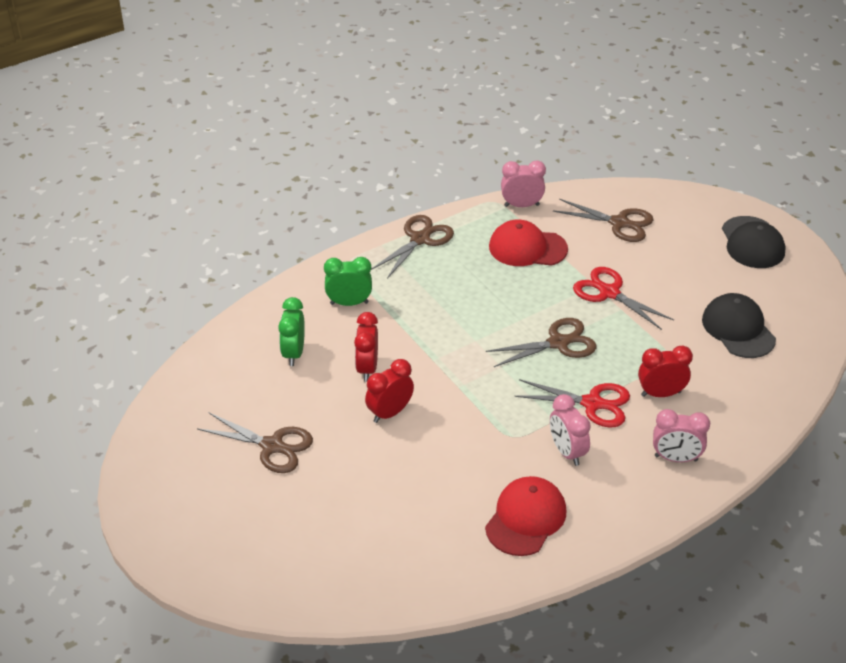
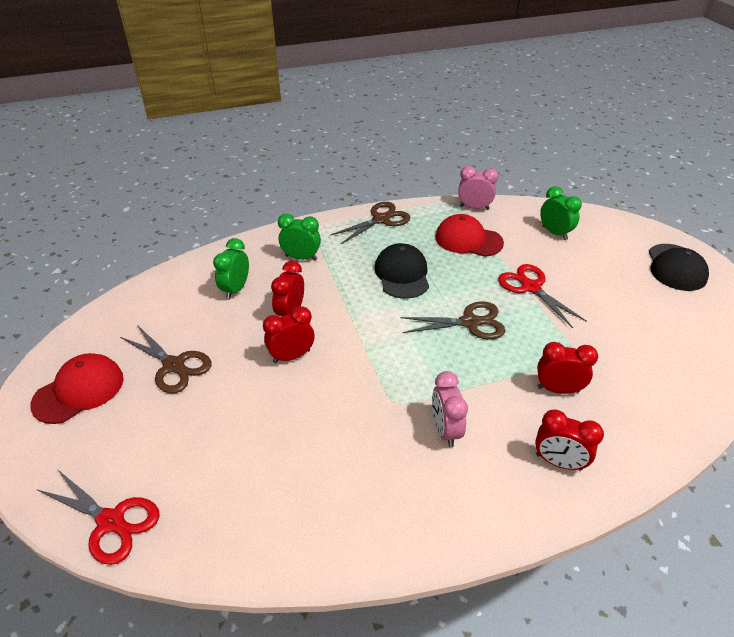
camera: 15 degrees right, 0 degrees up
(526, 518) = (378, 495): red cap -> red cap (79, 391)
(592, 403) = (485, 385): red scissors -> red scissors (111, 521)
(619, 223) = (554, 233): brown scissors -> green clock
(676, 458) = (558, 462): pink clock -> red clock
(738, 329) = (650, 341): black cap -> black cap (402, 274)

